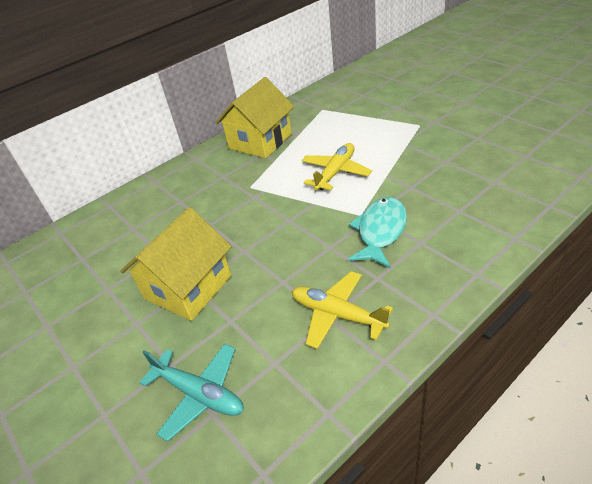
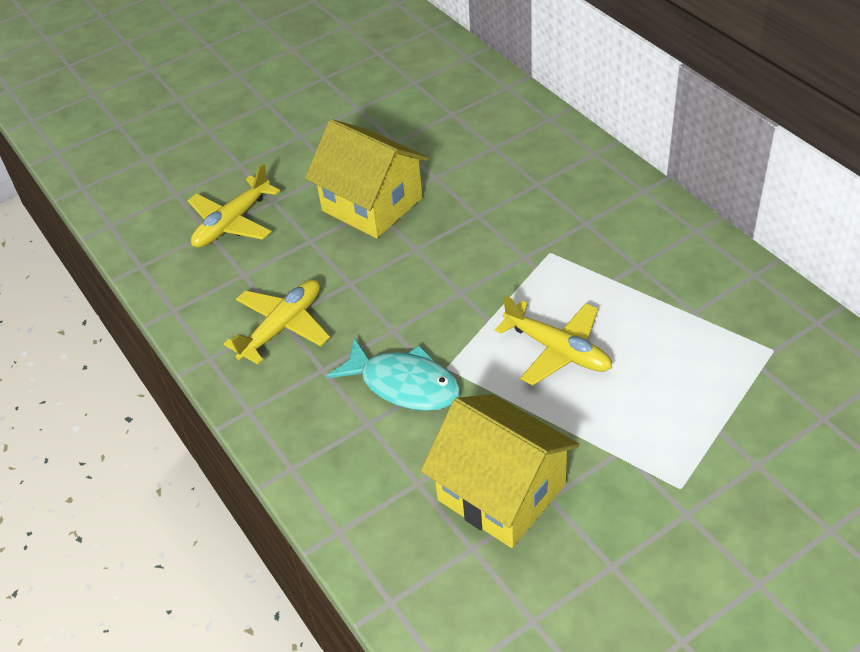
camera: 95 degrees right, 5 degrees up
(200, 394) = (232, 223): turquoise plane -> yellow plane
(260, 141) = (676, 263): yellow house -> yellow house (501, 492)

